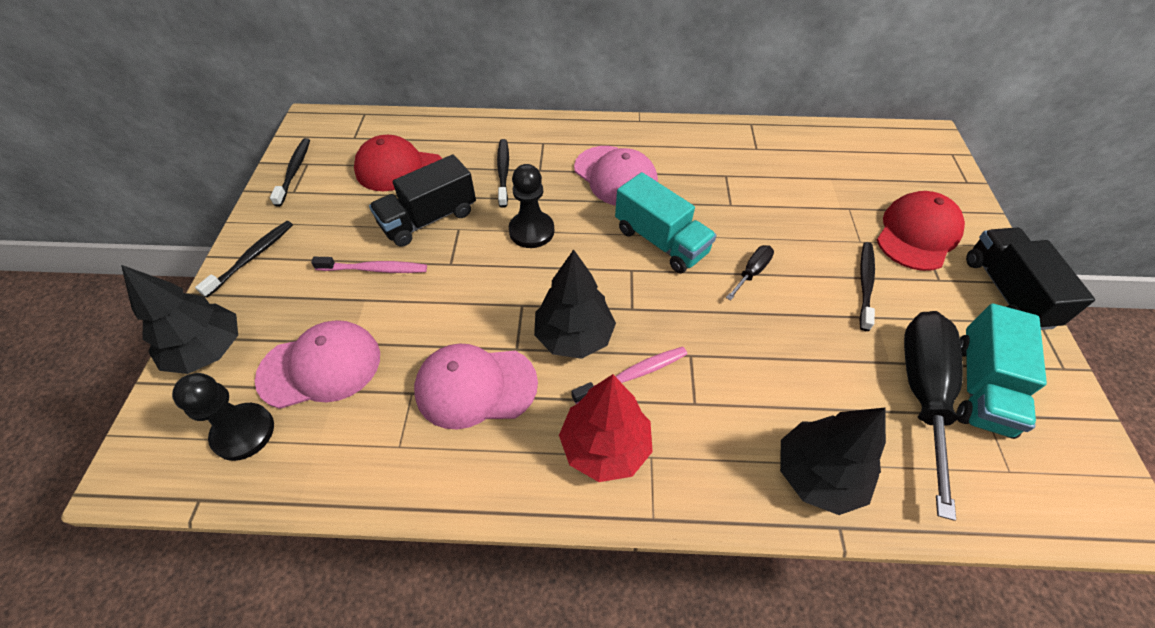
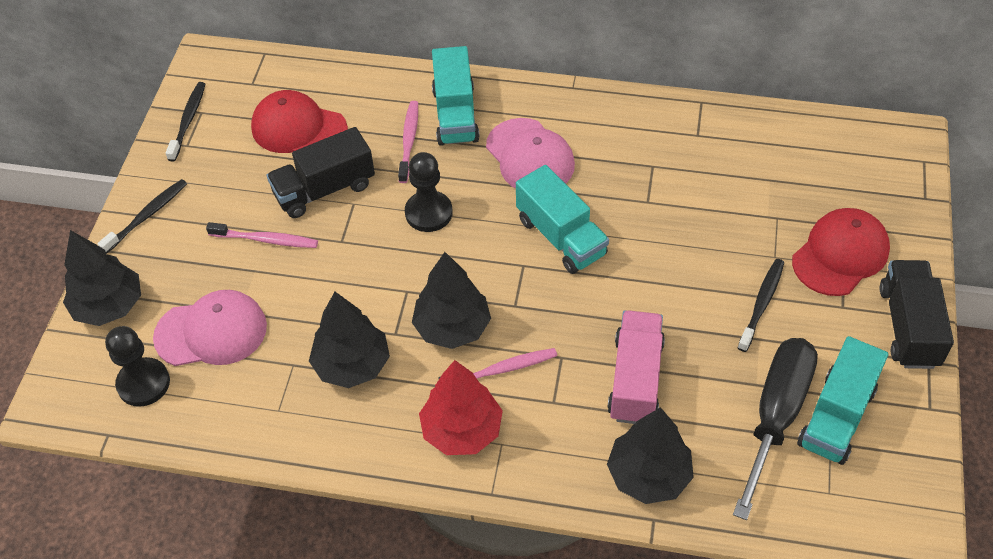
camera: 10 degrees right, 0 degrees up
(475, 386) = (352, 365): pink cap -> black tree
(503, 172) = (409, 141): black toothbrush -> pink toothbrush
(542, 148) = (455, 115): none -> turquoise truck
(752, 272) = (647, 280): black screwdriver -> none
(771, 370) = (635, 379): none -> pink truck

